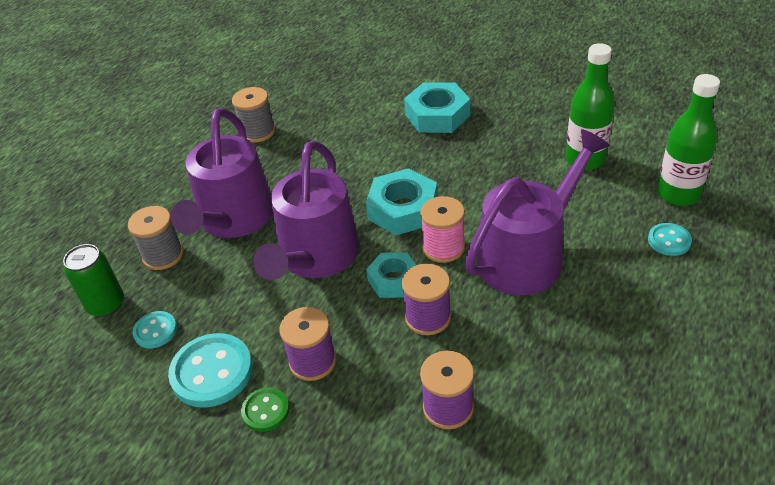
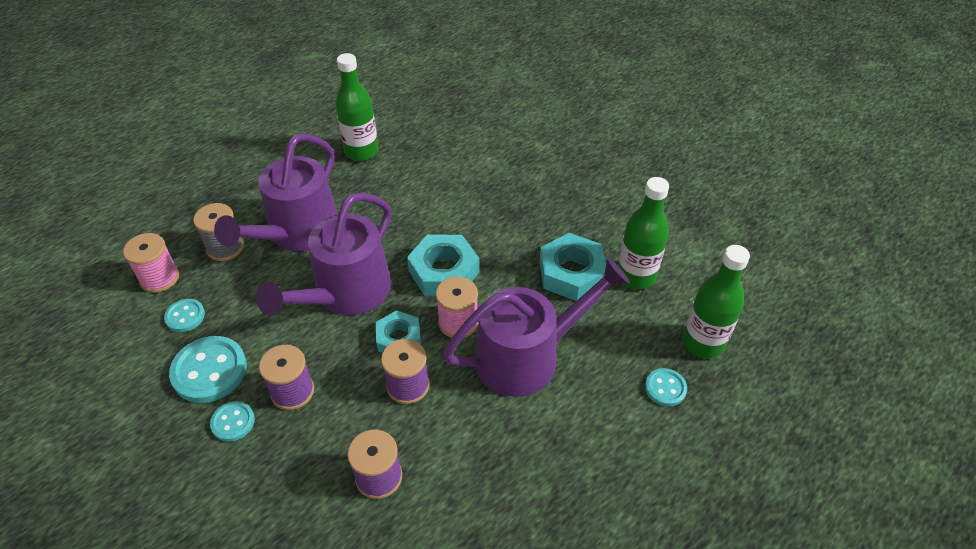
camera: 15 degrees right, 5 degrees up
(106, 304) = (159, 278): green can -> pink spool
(258, 132) = (361, 151): grey spool -> green bottle
(265, 410) = (233, 422): green button -> turquoise button
(437, 115) = (526, 185): turquoise nut -> turquoise nut (571, 273)

